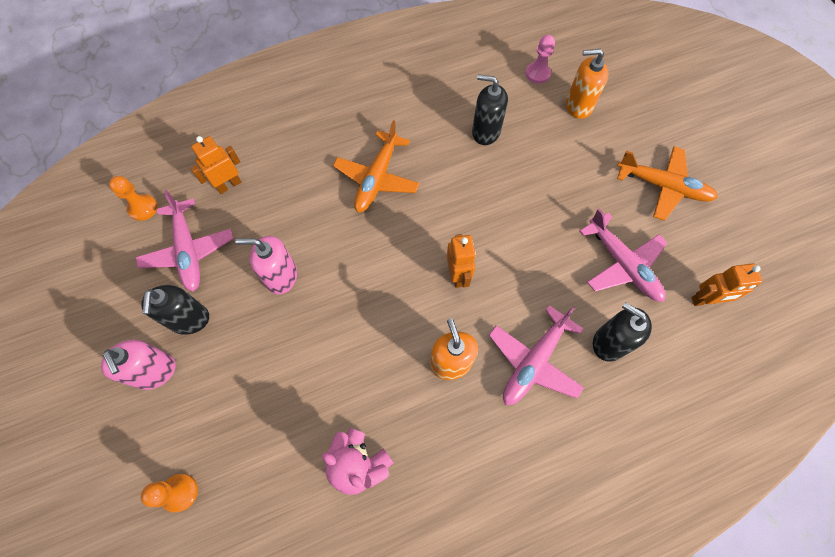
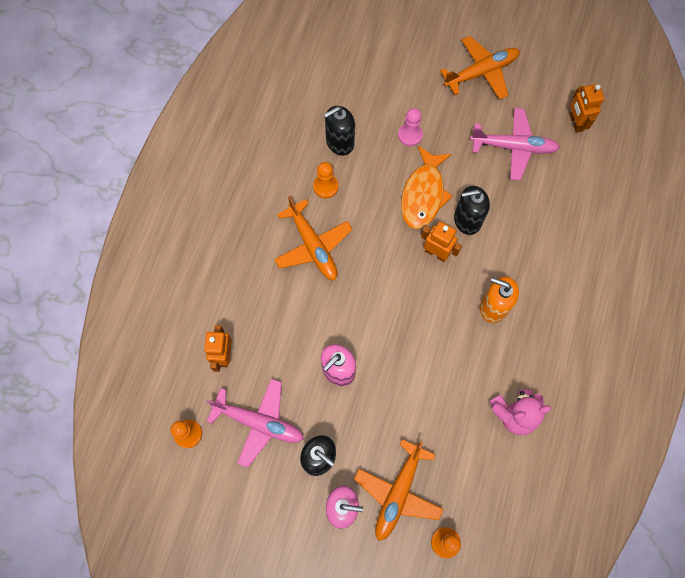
camera: 50 degrees left, 5 degrees up
(202, 410) = (398, 492): none -> orange plane
(437, 150) = (325, 186): none -> orange pawn
(502, 225) = (423, 194): none -> orange fish
(534, 361) = (533, 256): pink plane -> none
(537, 74) = (321, 66): pink pawn -> pink pawn (410, 135)
(578, 106) = (373, 65): orange soap dispenser -> none
(609, 342) = (557, 202): black soap dispenser -> black soap dispenser (467, 220)
(705, 300) = (575, 123): orange robot -> orange robot turned 135 degrees clockwise

